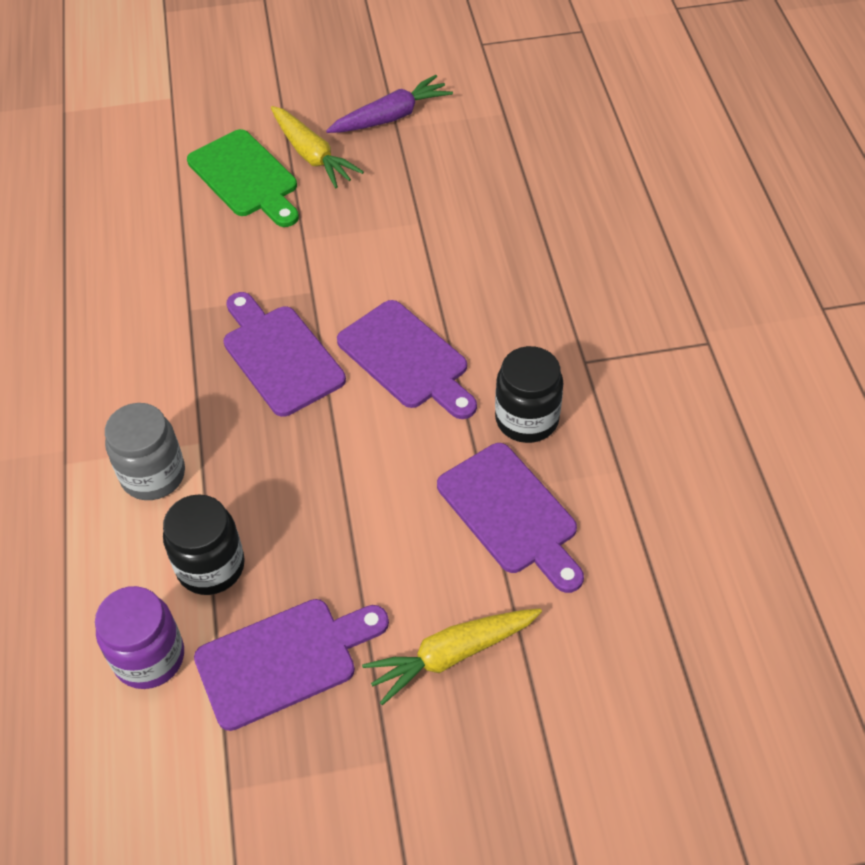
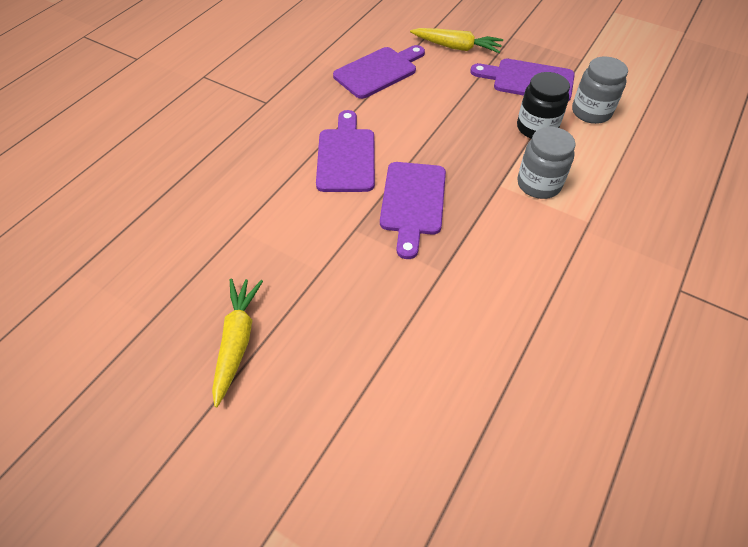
camera: 140 degrees left, 0 degrees up
(149, 657) = (591, 112): purple jar -> grey jar
(246, 177) = (304, 359): green cutting board -> none
(391, 117) = (142, 333): purple carrot -> none
(511, 514) = (378, 71): purple cutting board -> purple cutting board turned 45 degrees clockwise
(527, 419) = (325, 97): black jar -> none

